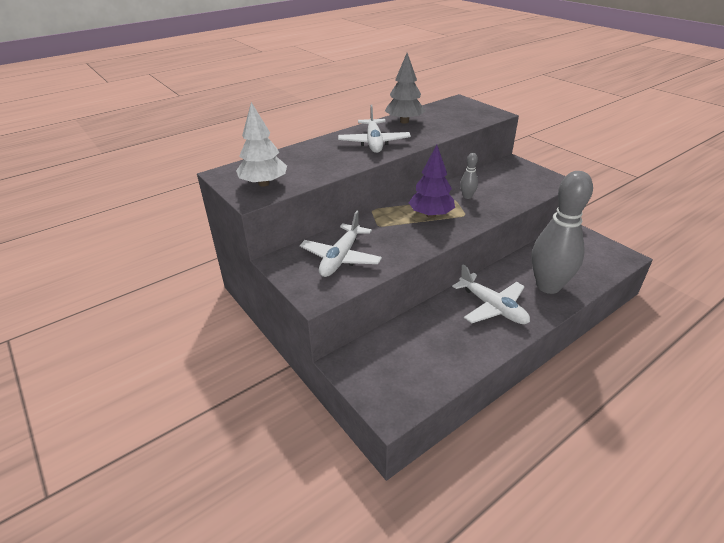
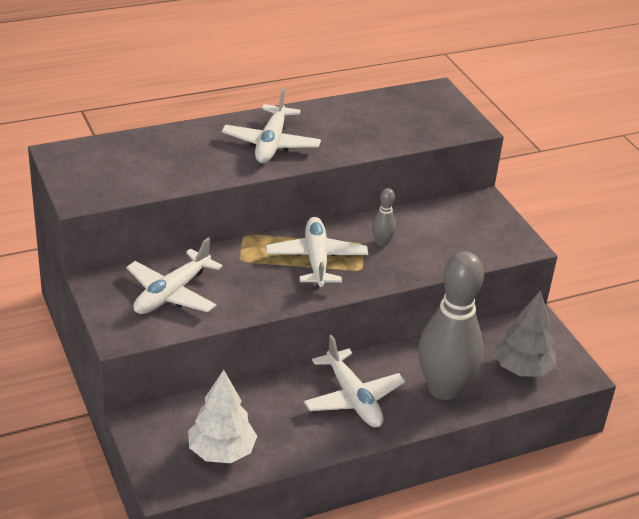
camera: 10 degrees right, 0 degrees up
(263, 183) = (102, 180): white tree -> white tree (221, 452)
(404, 121) = (333, 115): grey tree -> grey tree (522, 369)
(431, 215) = (316, 259): purple tree -> white plane

